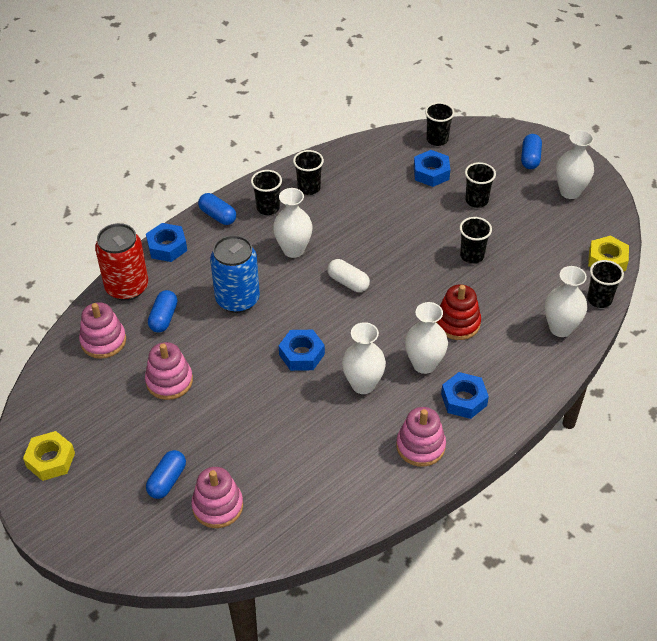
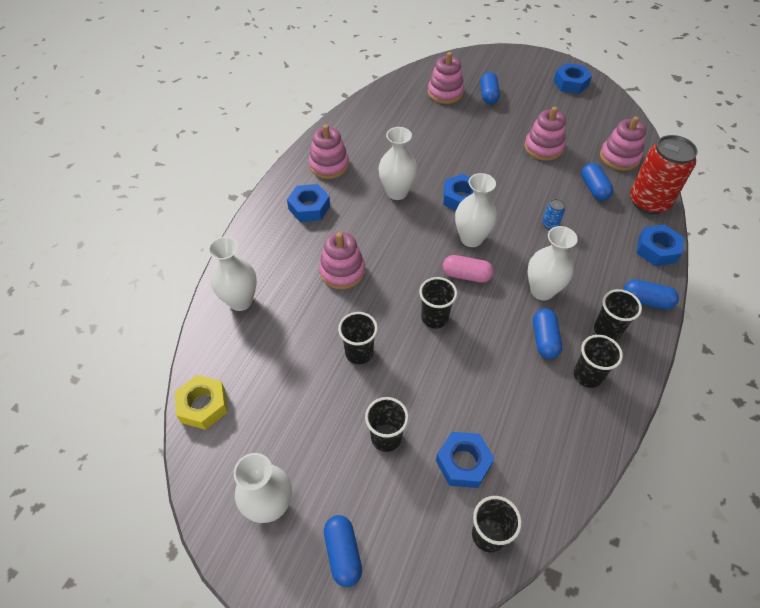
camera: 155 degrees right, 5 degrees up
(50, 460) = (571, 83): yellow nut -> blue nut
(237, 299) = (550, 224): blue can -> blue can, size x0.40
(321, 218) = (544, 339): none -> blue capsule
(348, 282) = (466, 275): white capsule -> pink capsule
(424, 364) = (355, 224): white vase -> white vase (471, 238)
(457, 323) = (342, 271): red stacking toy -> pink stacking toy
(599, 299) = (205, 348): black cup -> black cup (434, 318)

